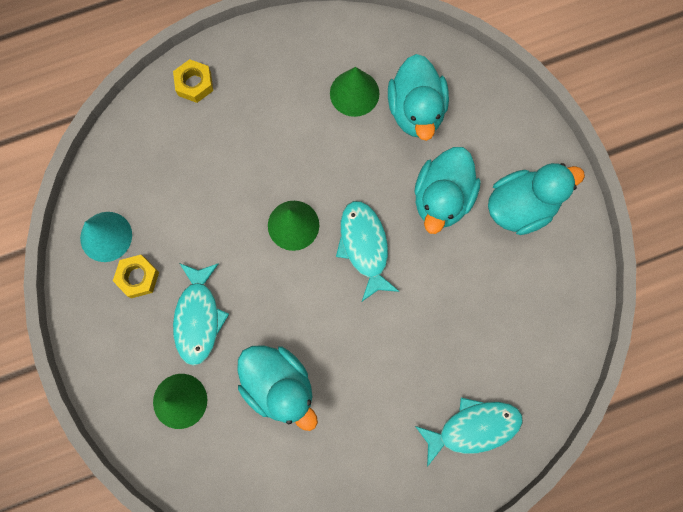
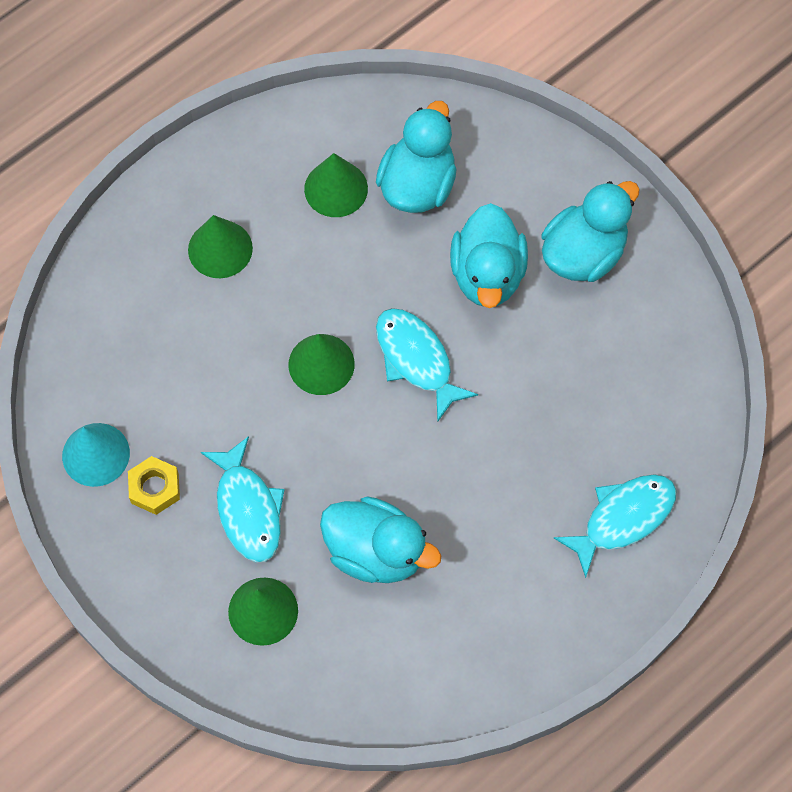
camera: 20 degrees left, 10 degrees down
(194, 84) = (135, 241): yellow nut -> none
(253, 111) = (220, 249): none -> green cone
(416, 110) = (418, 185): turquoise duck -> turquoise duck turned 135 degrees counterclockwise

